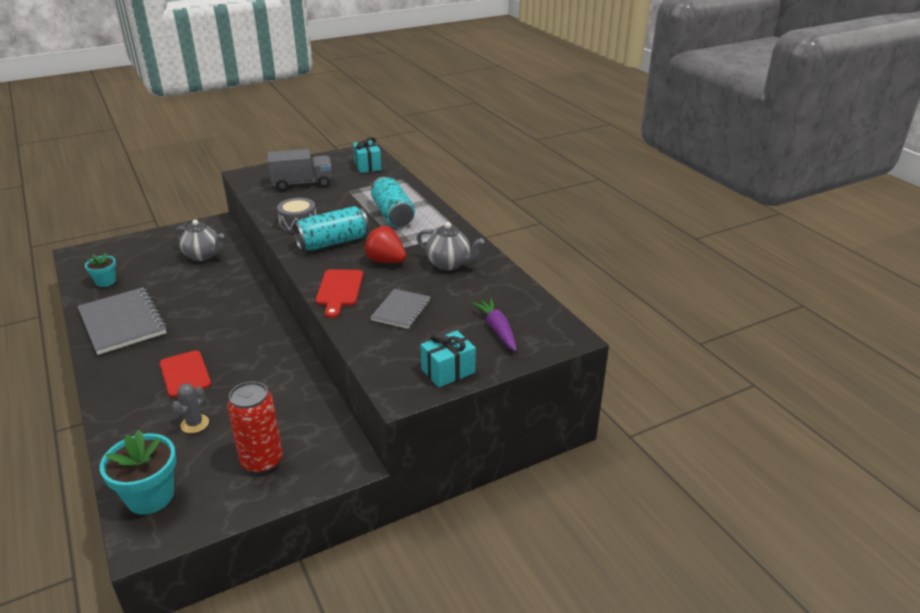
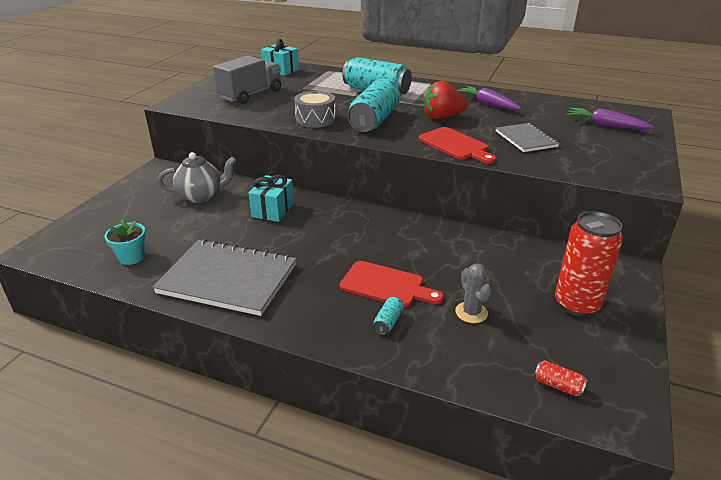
camera: 40 degrees left, 0 degrees up
(145, 399) = (388, 322): none -> turquoise can
(150, 496) = (558, 385): turquoise flower pot -> red can
(448, 371) = (639, 157): turquoise gift -> turquoise gift (273, 210)
(449, 264) = (487, 104): grey teapot -> purple carrot

